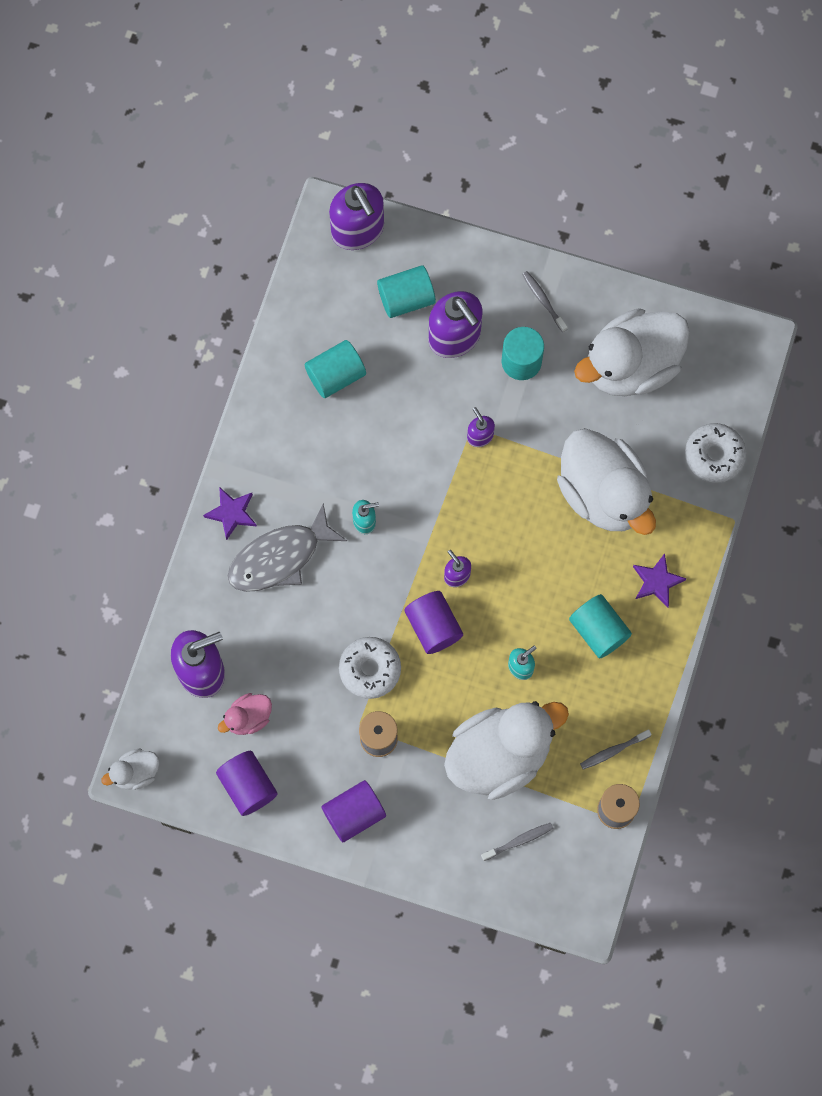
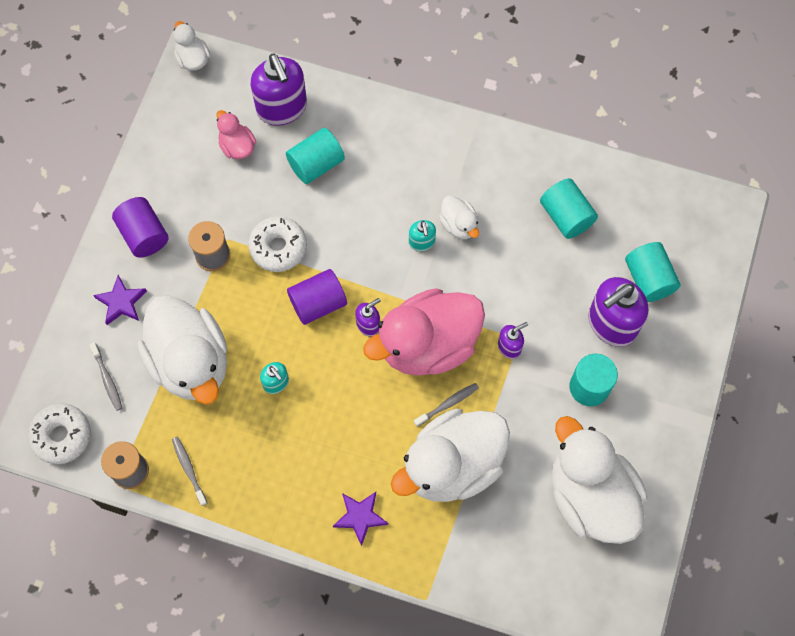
camera: 90 degrees right, 5 degrees down
(232, 513) = (428, 130): purple star -> purple star (121, 302)
(248, 786) = (175, 147): purple cylinder -> none
(279, 557) = (386, 170): grey fish -> none
(345, 483) = (459, 225): none -> white duck
(358, 230) = (716, 235): purple soap dispenser -> none
(478, 516) = (428, 345): none -> pink duck
(543, 300) = (656, 409): grey toothbrush -> grey toothbrush (447, 404)
(598, 630) = (310, 457): turquoise cylinder -> turquoise cylinder (316, 164)
(714, 455) = (495, 580): white donut -> white donut (61, 436)

